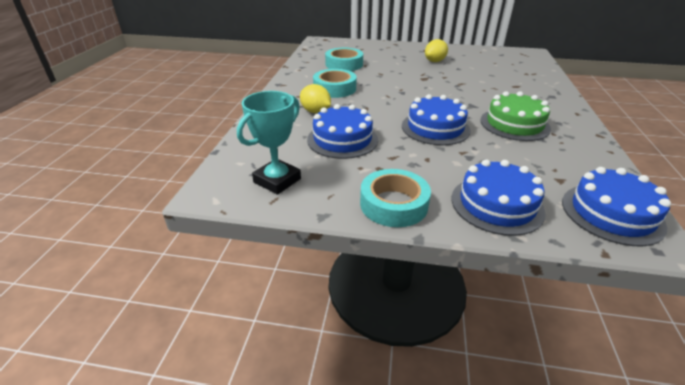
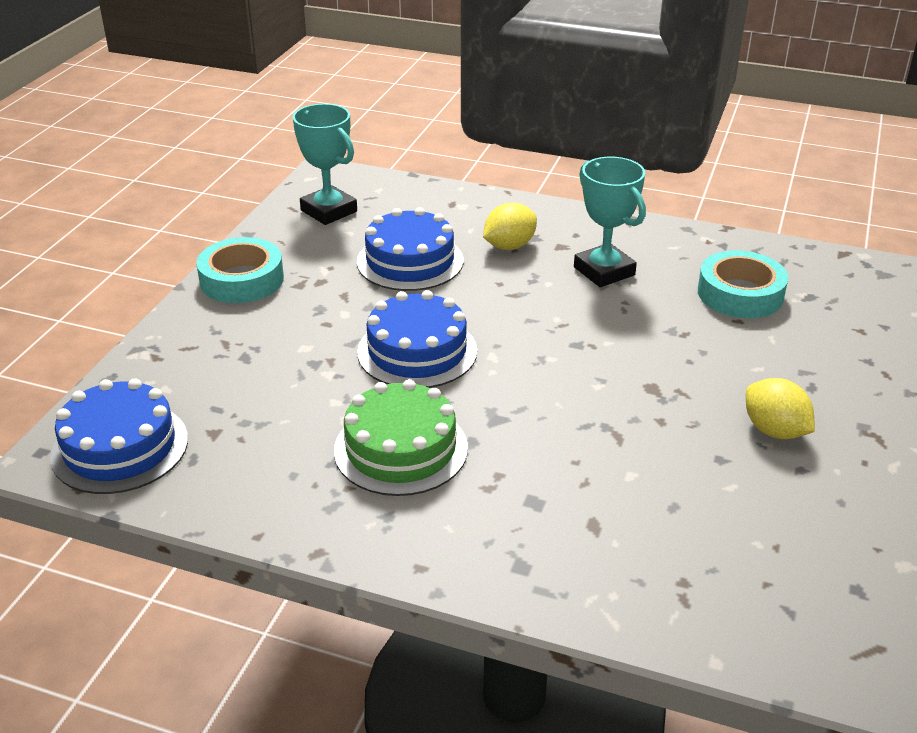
camera: 100 degrees right, 0 degrees up
(334, 88) = (604, 271): turquoise tape -> turquoise trophy
(497, 204) = (196, 354): blue cake -> none

